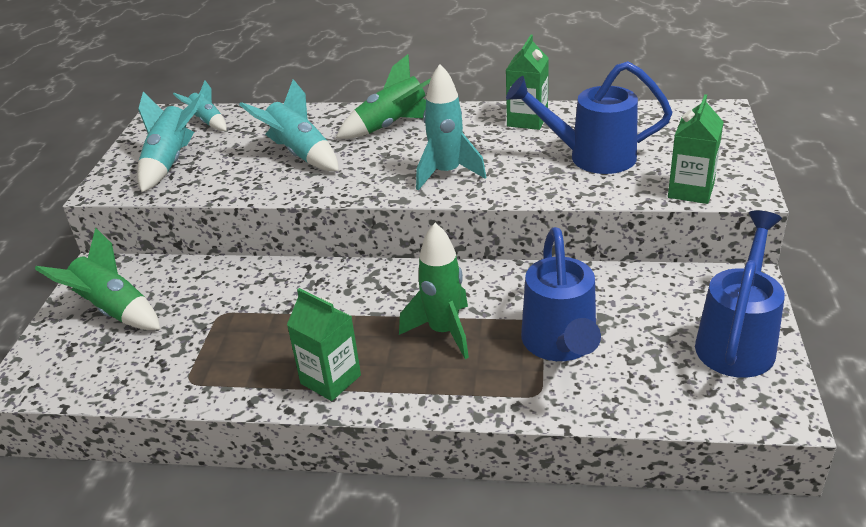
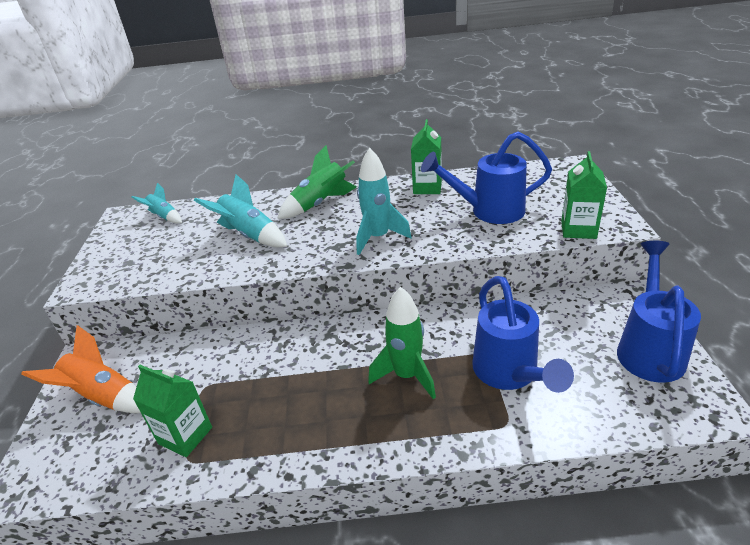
camera: 10 degrees left, 0 degrees up
(113, 310) = (103, 397): green rocket -> orange rocket
(171, 162) = (138, 255): turquoise rocket -> none
(330, 379) = (320, 438): green carton -> green carton (185, 435)

